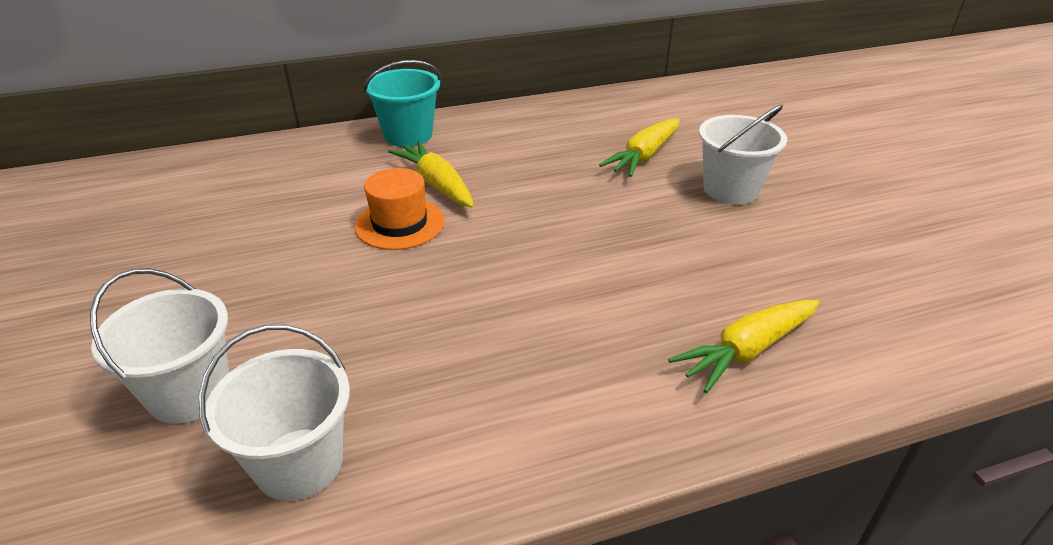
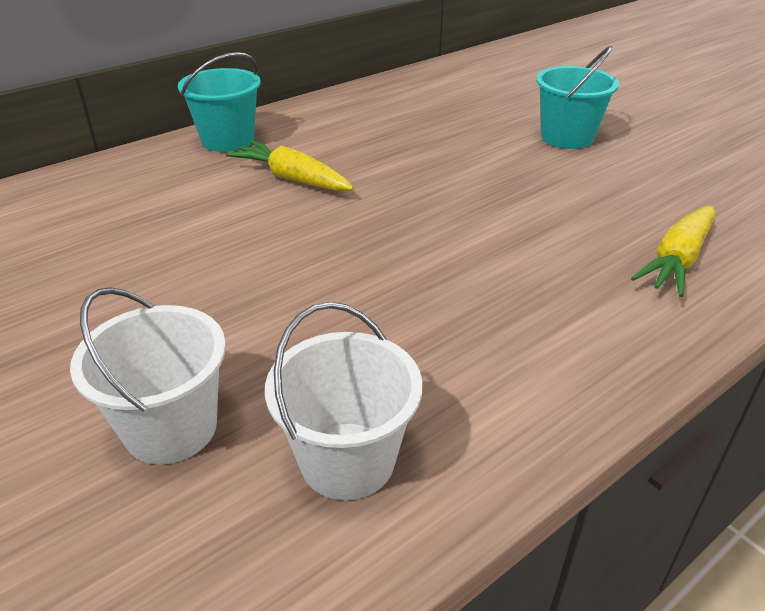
camera: 20 degrees left, 0 degrees up
(399, 223) = (281, 220): orange hat -> none
(643, 156) = (472, 123): yellow carrot -> none
(730, 189) = (567, 137): white bucket -> turquoise bucket

